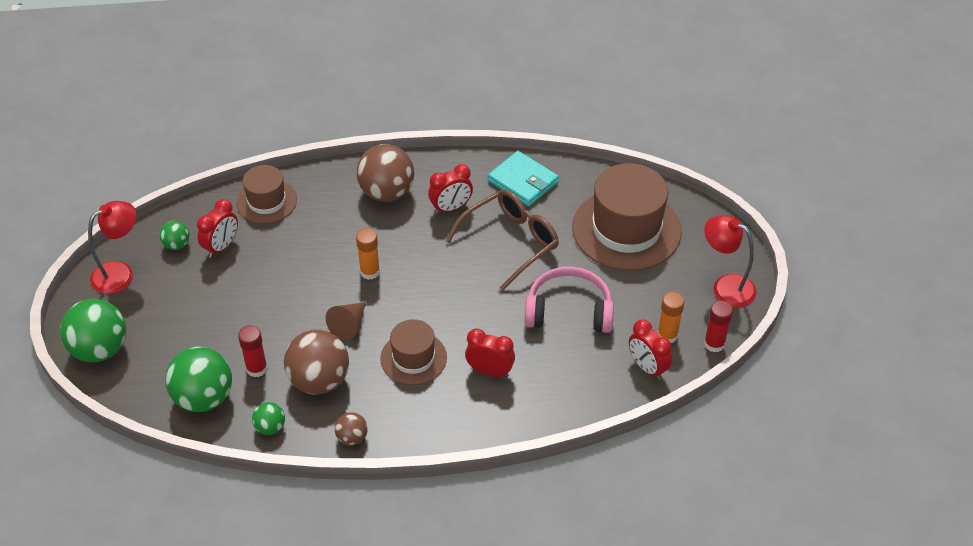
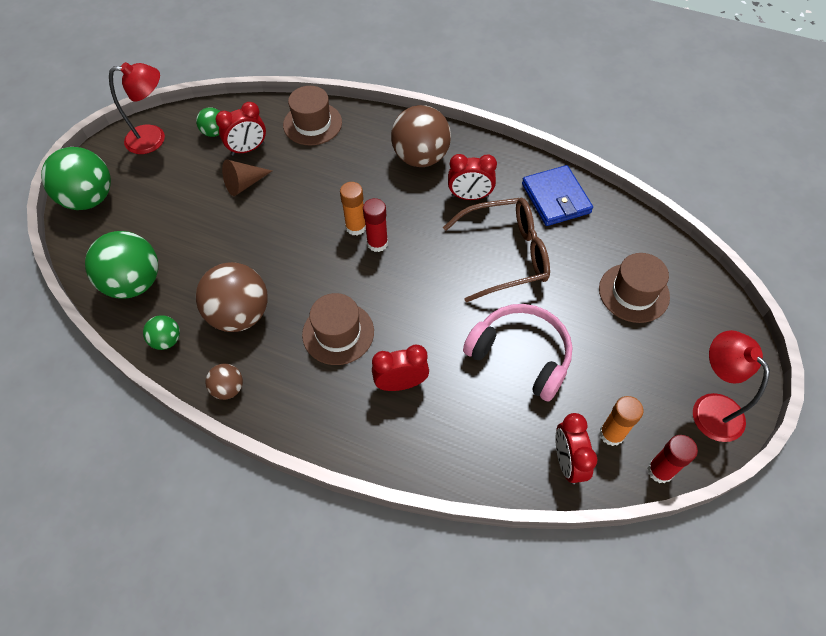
camera: 30 degrees right, 10 degrees up
(256, 368) = (196, 276): red glue stick -> red glue stick (377, 243)
(349, 325) = (303, 271): brown cone -> brown cone (244, 184)
(490, 371) = (401, 383): red clock -> red clock turned 60 degrees counterclockwise
(523, 181) = (556, 198): turquoise wallet -> blue wallet
(626, 229) = (633, 293): brown hat -> brown hat, size x0.56

